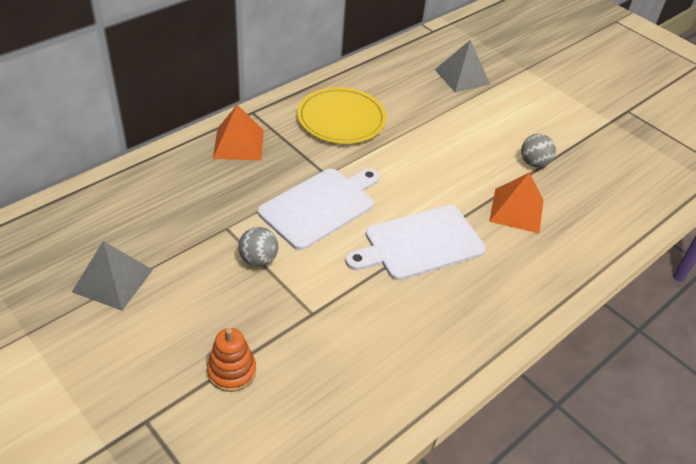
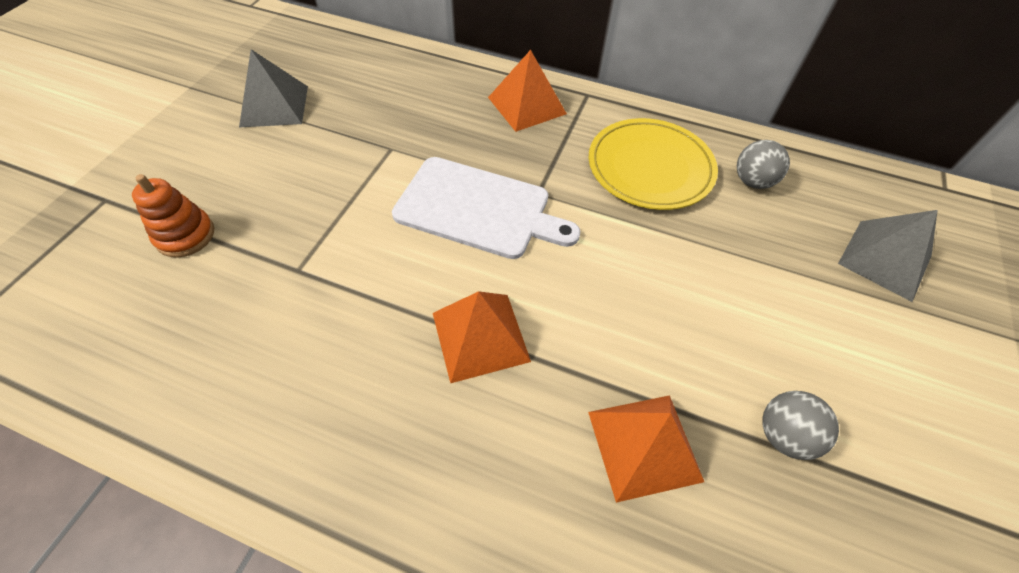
camera: 65 degrees right, 10 degrees up
(258, 259) = (358, 191): grey ball -> grey ball (752, 181)
(419, 244) = (480, 336): white cutting board -> orange pyramid

